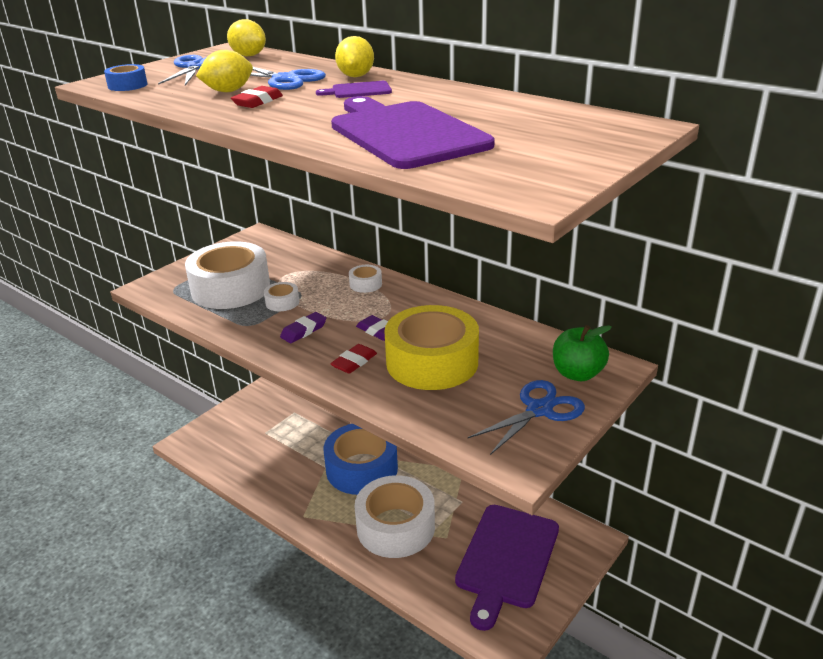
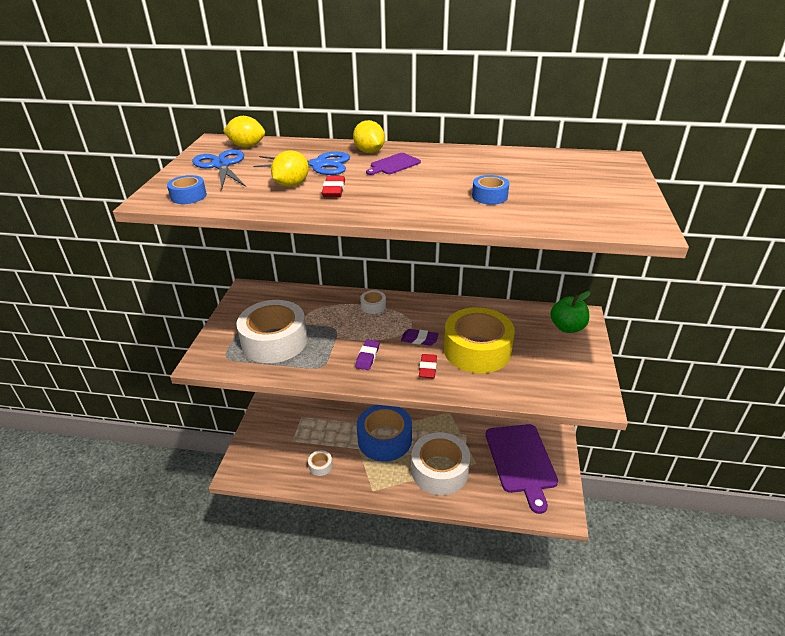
camera: 30 degrees left, 5 degrees up
(282, 302) = (327, 339): white tape -> white tape (320, 466)
(405, 133) = (489, 196): purple cutting board -> blue tape
(539, 410) = (571, 360): blue scissors -> none

